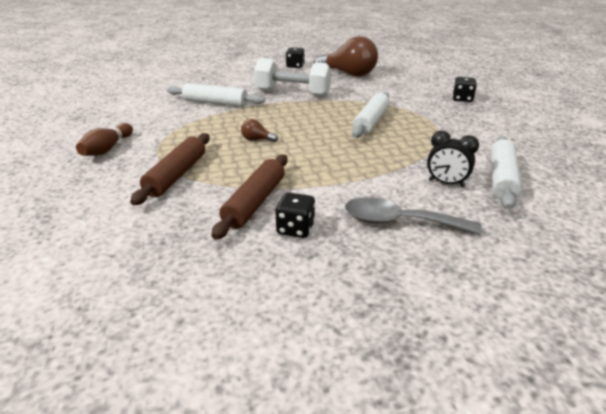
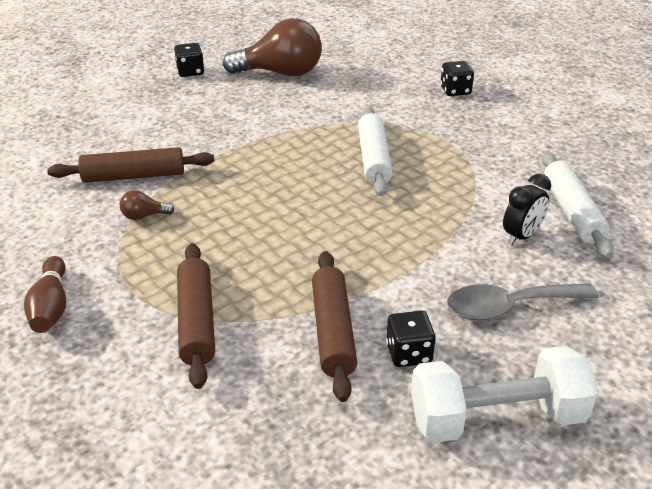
camera: 25 degrees left, 5 degrees up
(215, 103) = (134, 176): white rolling pin -> brown rolling pin
(257, 140) = (252, 230): brown light bulb -> brown light bulb (144, 216)
(293, 93) = (232, 130): white dumbbell -> white dumbbell (496, 418)
(446, 183) = (521, 236): black clock -> black clock turned 45 degrees counterclockwise

